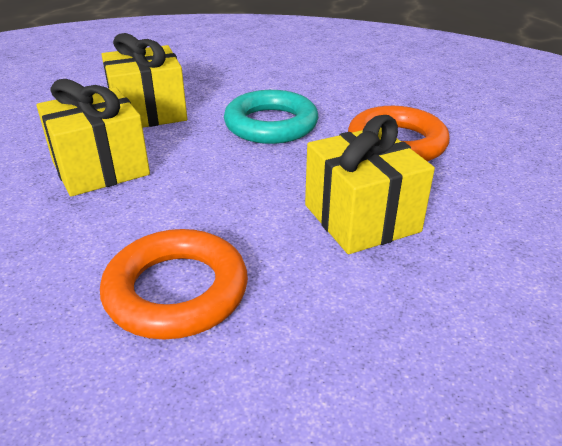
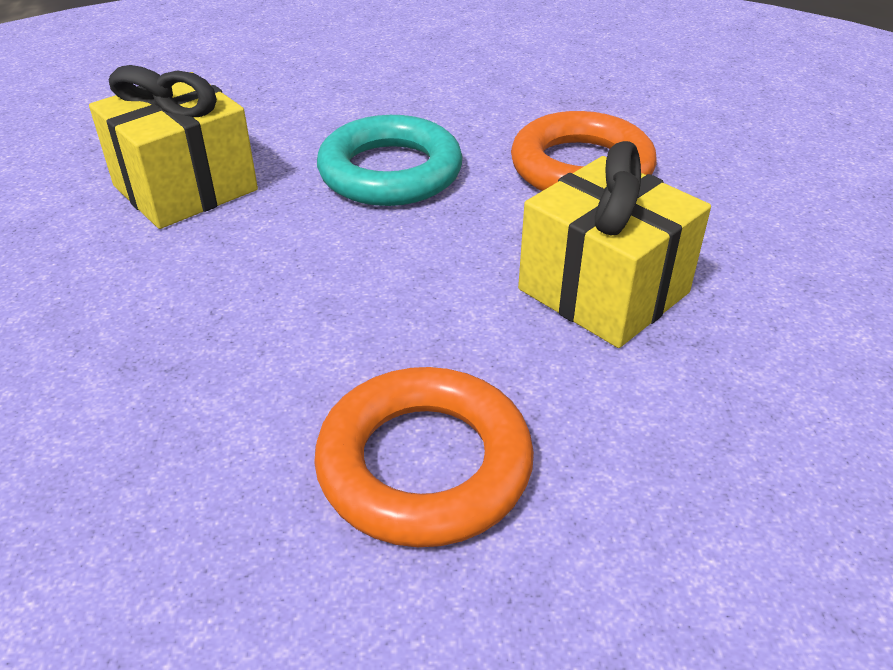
camera: 20 degrees left, 5 degrees up
(100, 168) = (173, 300): yellow gift -> none

